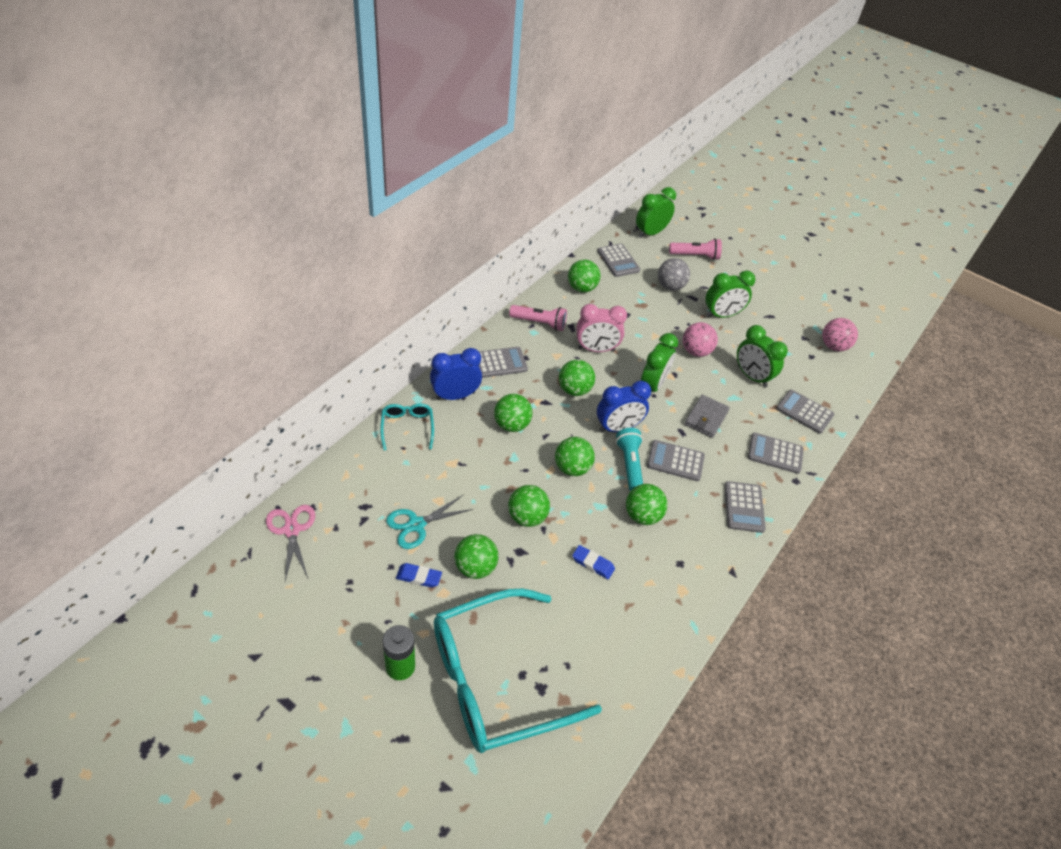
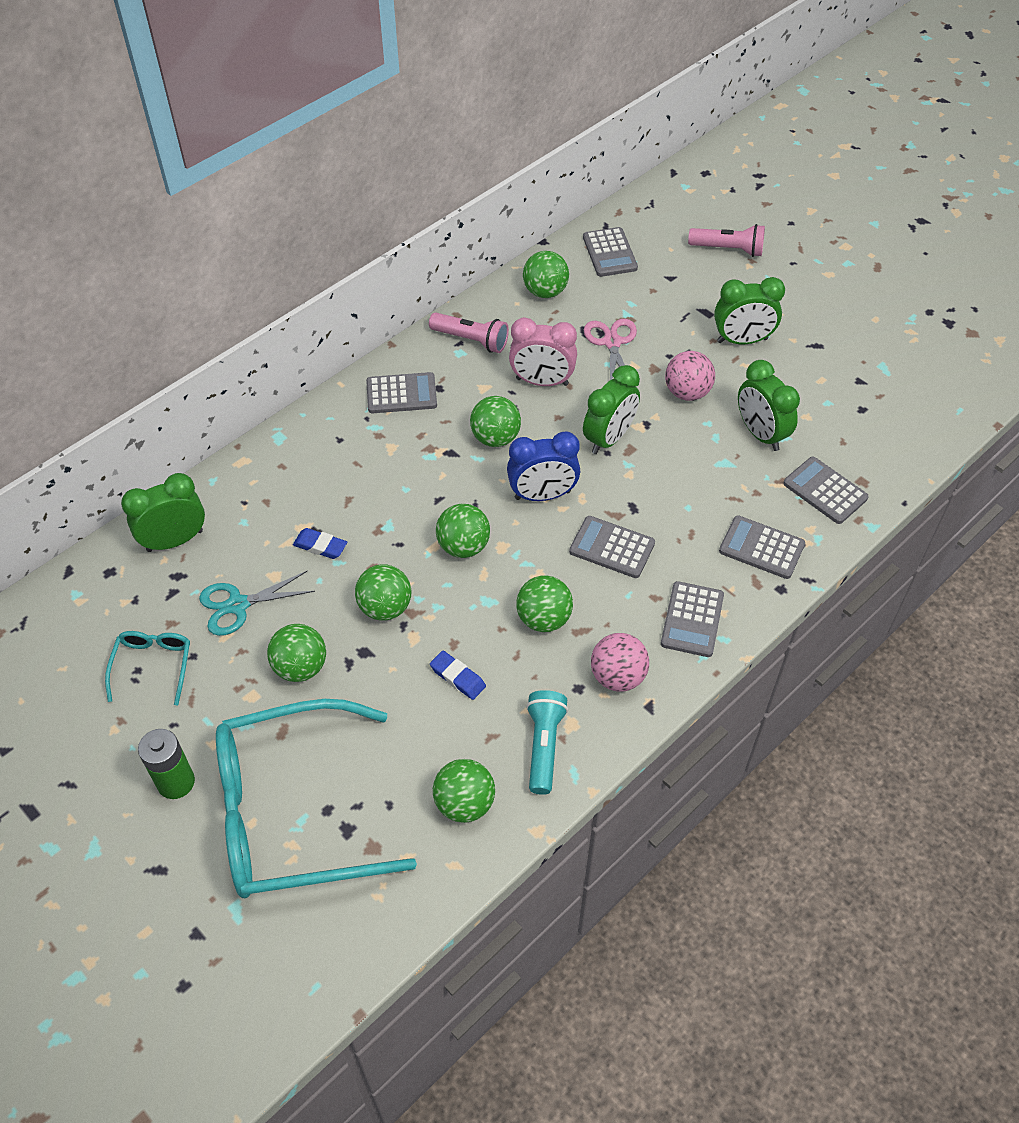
camera: 15 degrees right, 5 degrees up
(292, 530) = (80, 598): pink scissors -> pink scissors (612, 342)
(407, 428) = (256, 476): turquoise glasses -> turquoise glasses (153, 666)
(419, 577) = (225, 673): blue eraser -> blue eraser (320, 546)
(455, 395) = (329, 436): blue clock -> none
(511, 425) = (396, 481): green ball -> green ball (464, 803)
(629, 464) = (544, 547): turquoise flashlight -> turquoise flashlight (543, 746)
(650, 233) = (670, 212): green clock -> green clock (175, 540)
(670, 286) = (676, 294): grey ball -> none
(706, 418) = (674, 490): grey wallet -> none
(833, 346) = (901, 396): pink ball -> pink ball (617, 676)

